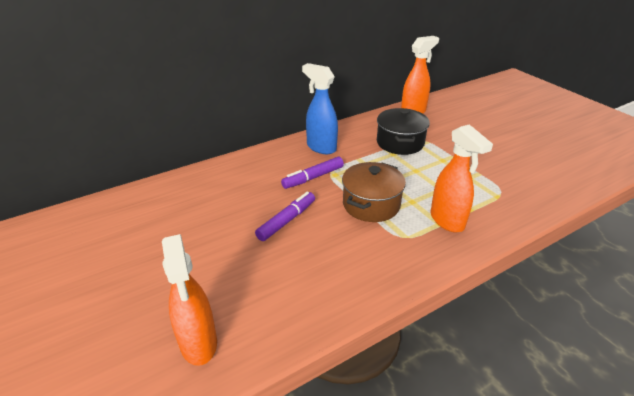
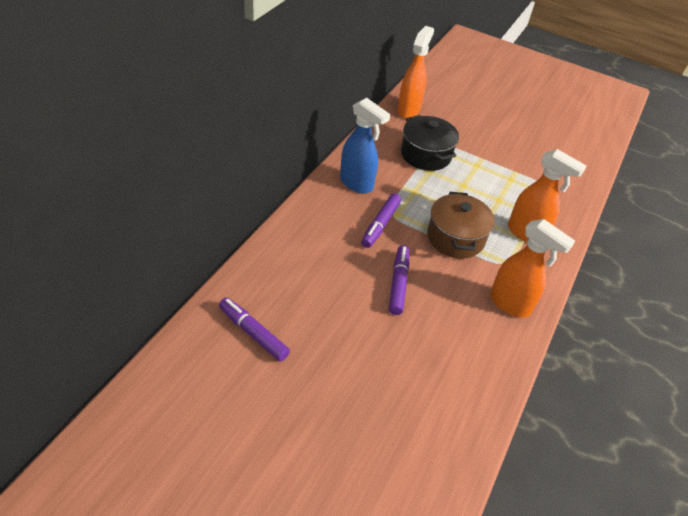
camera: 35 degrees left, 10 degrees up
(144, 216) = (253, 333): none -> purple marker
(199, 344) = (433, 435): orange spray bottle -> orange spray bottle (510, 304)
(321, 147) = (357, 184): blue spray bottle -> blue spray bottle turned 150 degrees counterclockwise

